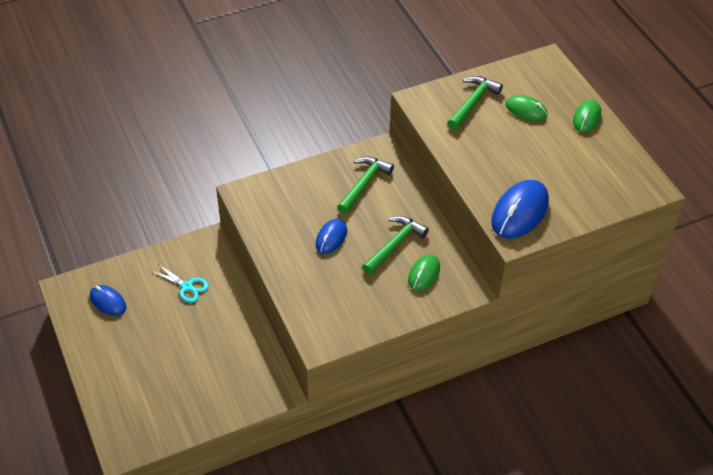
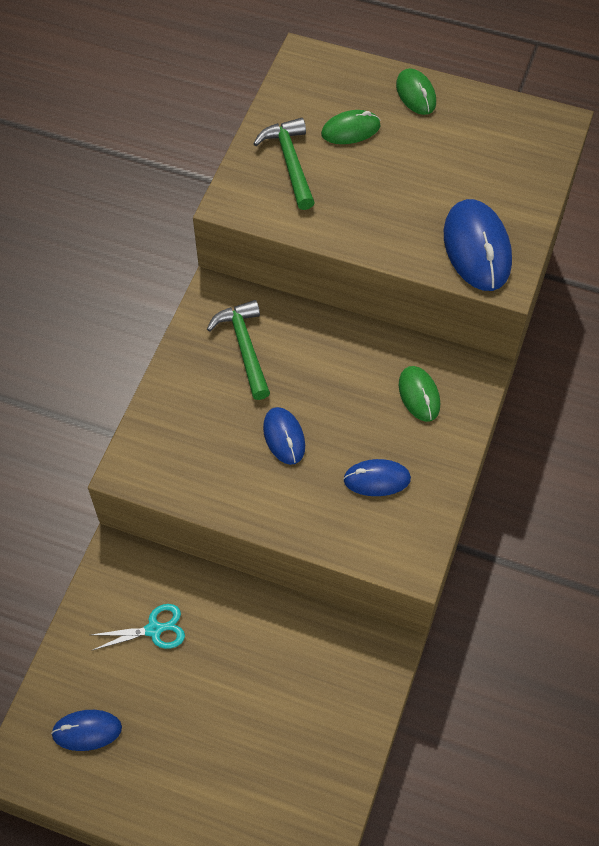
camera: 45 degrees left, 10 degrees up
(351, 293) = (377, 479): none -> blue mouse
(395, 244) = (355, 388): green hammer -> none

